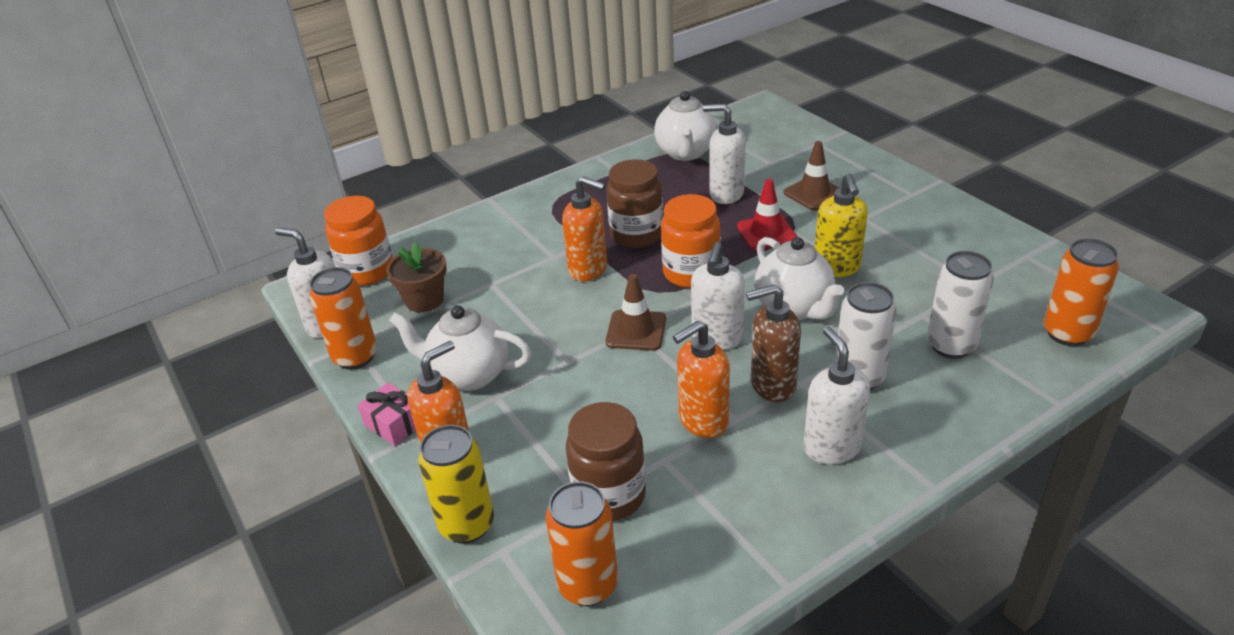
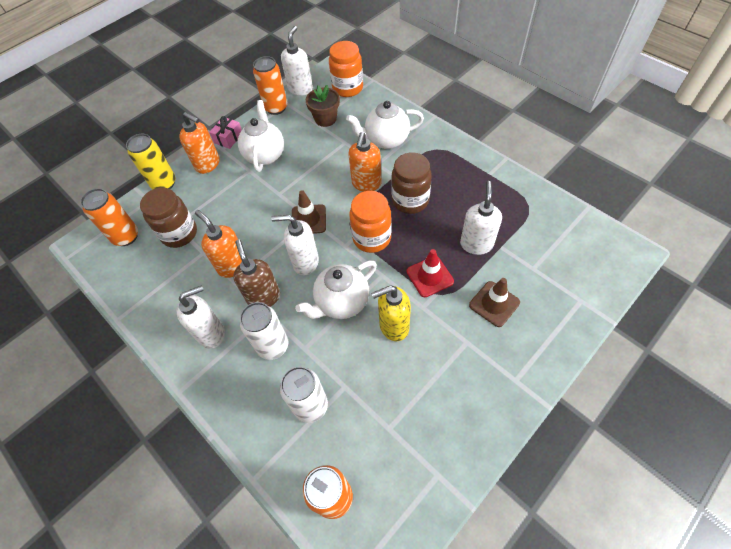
camera: 80 degrees right, 20 degrees up
(685, 153) = (529, 209): white teapot -> white teapot (386, 140)

